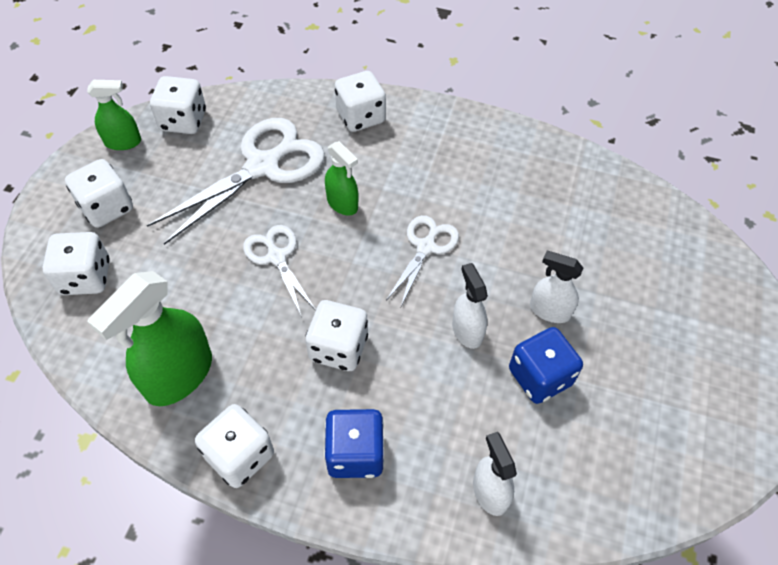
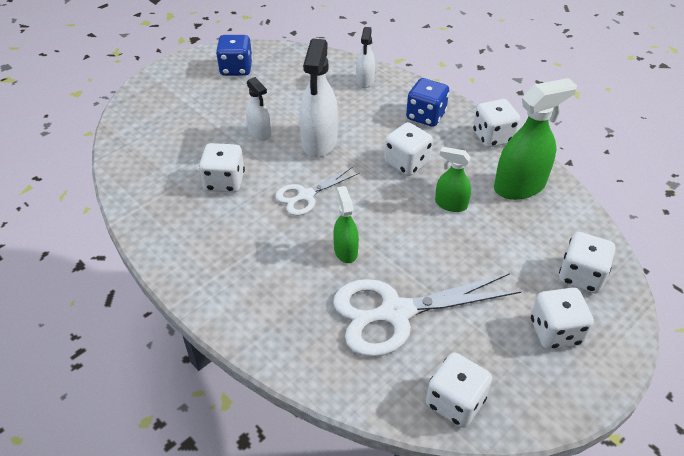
camera: 150 degrees left, 10 degrees down
(123, 142) = (527, 402): green spray bottle -> green spray bottle (450, 204)
(276, 257) = (420, 232): white scissors -> none
(360, 117) = (274, 325): white dice -> white dice (224, 182)
(467, 331) = (319, 142): white spray bottle -> white spray bottle, size x1.76
(539, 377) = (297, 109): blue dice -> blue dice (236, 69)

